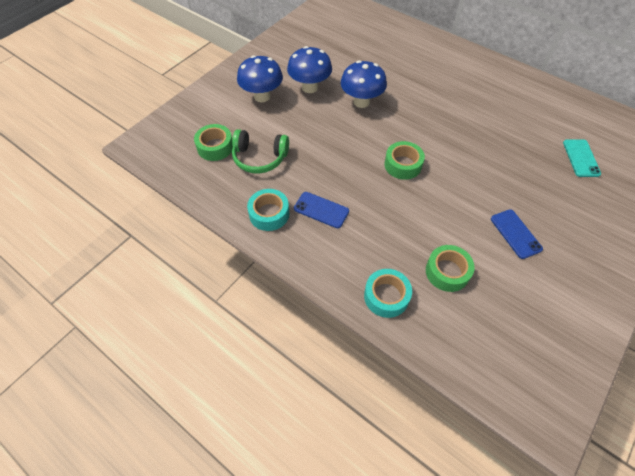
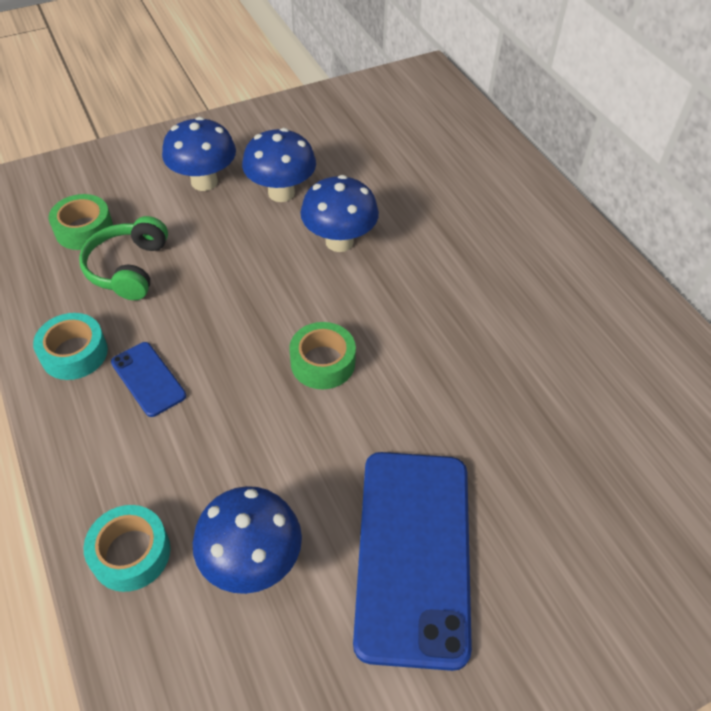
camera: 25 degrees right, 5 degrees down
(259, 158) = (128, 268): green headphones -> green headphones turned 60 degrees clockwise
(447, 272) = (252, 561): green tape -> blue mushroom
(515, 234) = (414, 554): blue phone -> blue phone, size x2.18
(581, 158) = (637, 478): turquoise phone -> none

